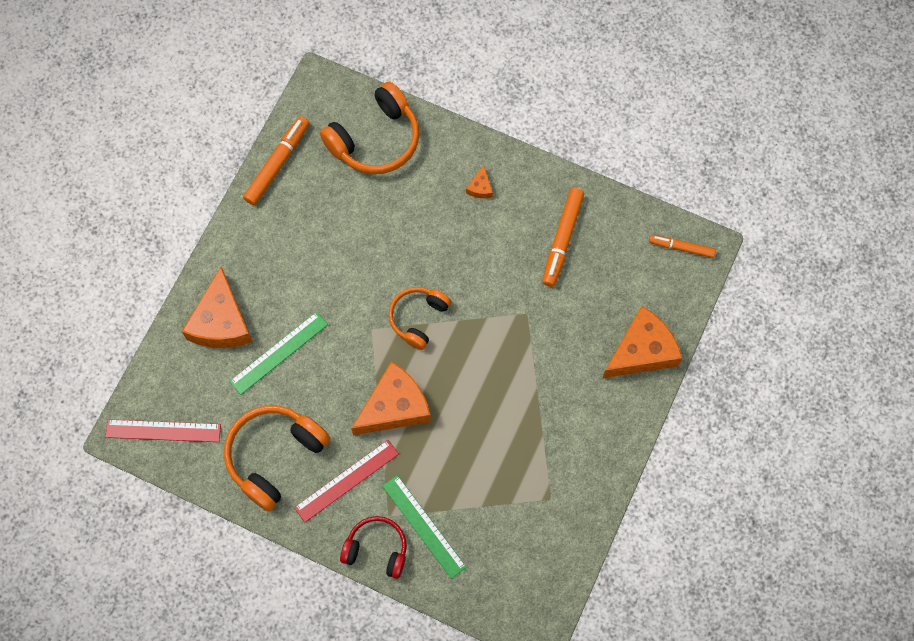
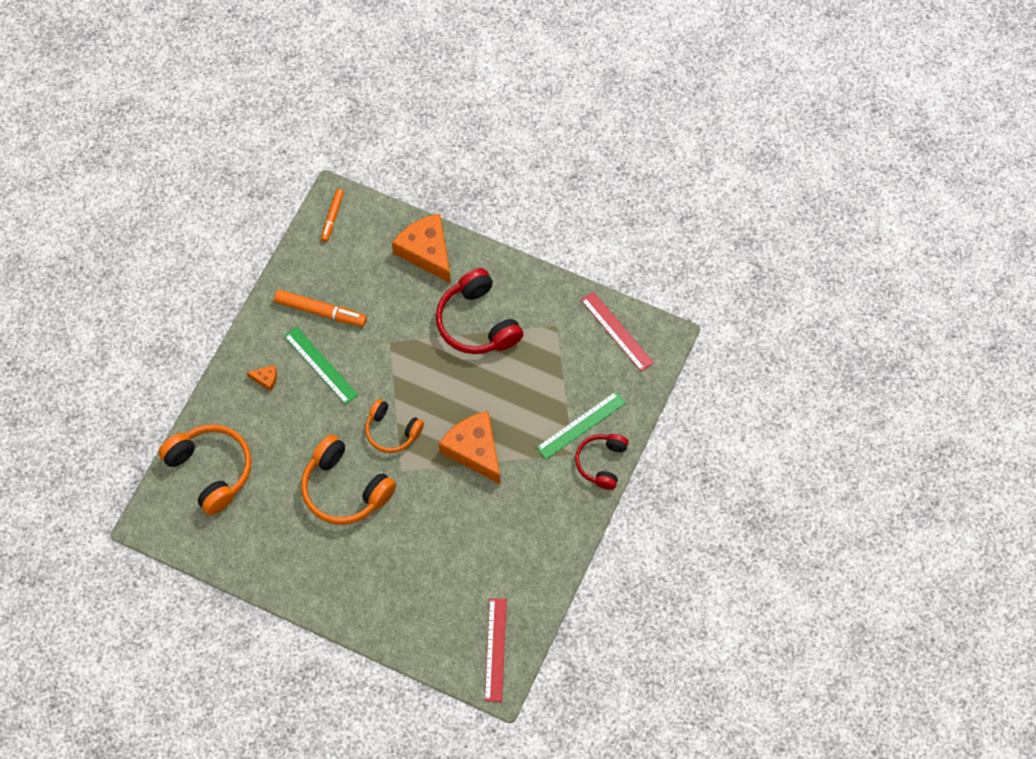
camera: 90 degrees left, 5 degrees down
(221, 322) = (390, 603): orange cheese -> none
(274, 456) = (519, 550): orange headphones -> orange headphones (345, 489)
(277, 163) = (230, 559): orange marker -> none
(279, 352) = (422, 550): green ruler -> green ruler (320, 365)
(346, 480) = (541, 489): red ruler -> red ruler (616, 331)
(552, 408) = (477, 323): none -> red headphones

